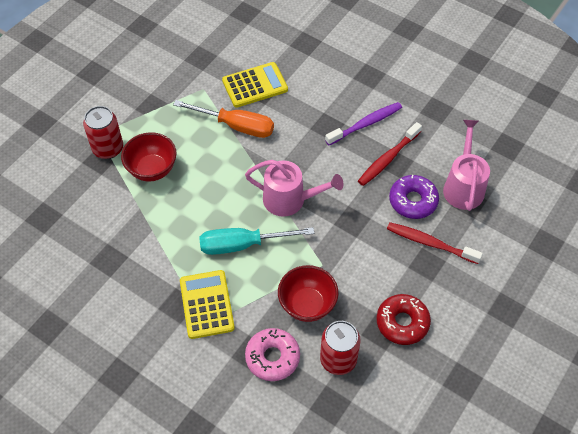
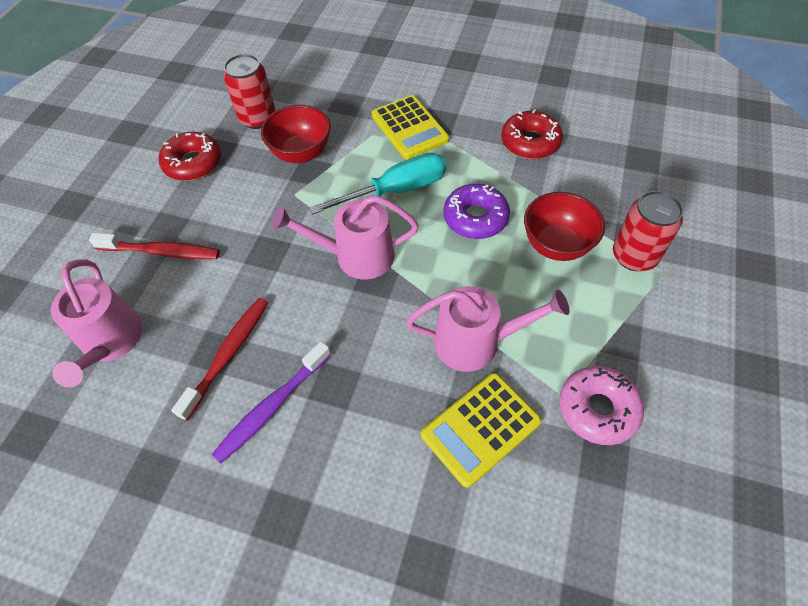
camera: 165 degrees right, 0 degrees up
(117, 258) = (530, 142): none -> red donut
(236, 126) = (476, 342): orange screwdriver -> pink watering can
(272, 357) = (324, 105): pink donut -> pink donut (597, 409)
(413, 201) = (186, 300): purple donut -> purple donut (475, 218)

